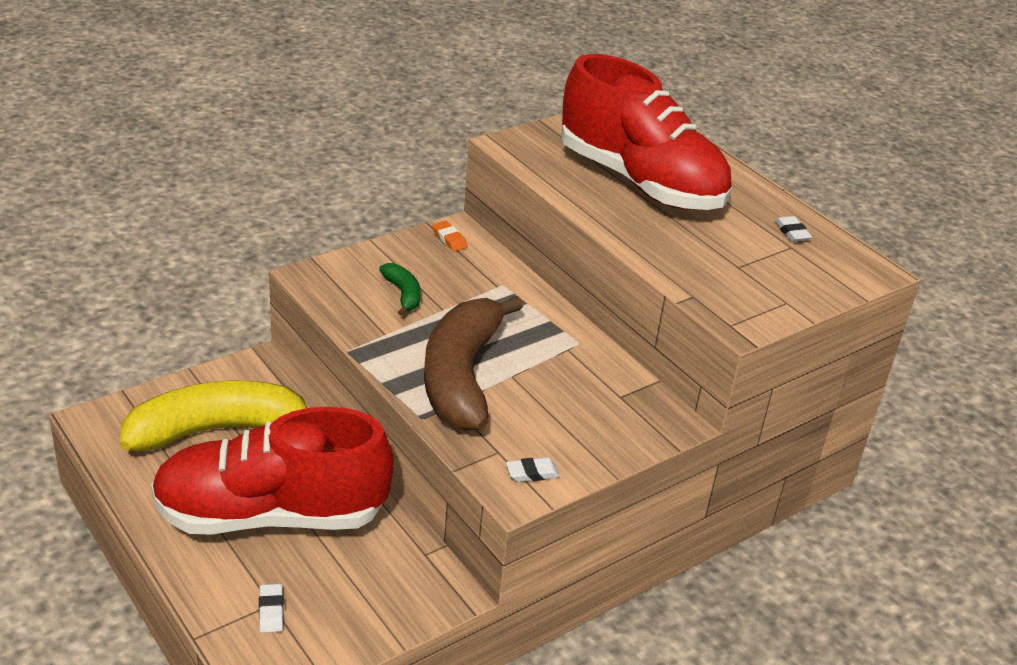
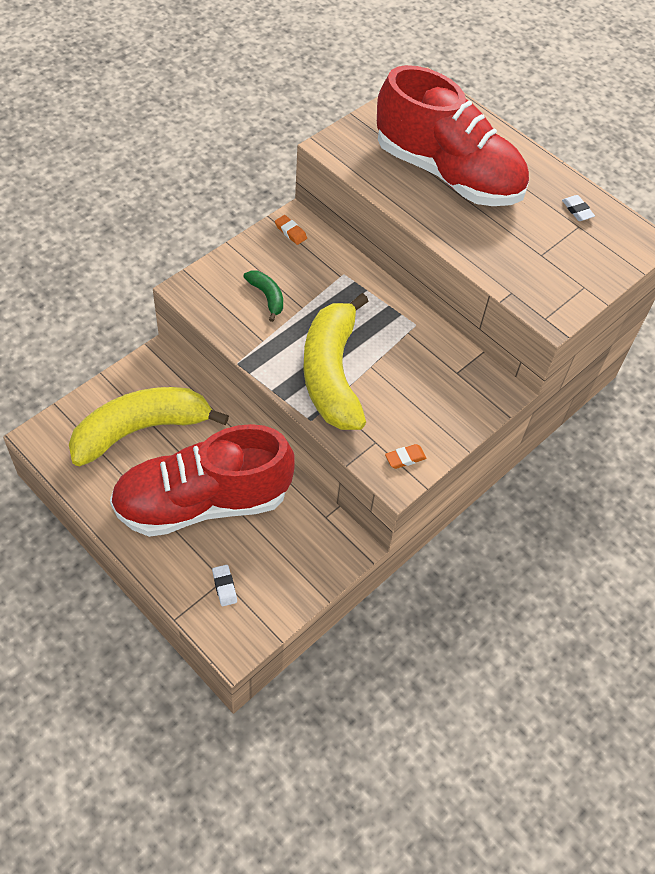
camera: 10 degrees left, 20 degrees up
(462, 376) = (332, 373): brown banana -> yellow banana
(532, 473) = (405, 458): white eraser -> orange eraser

